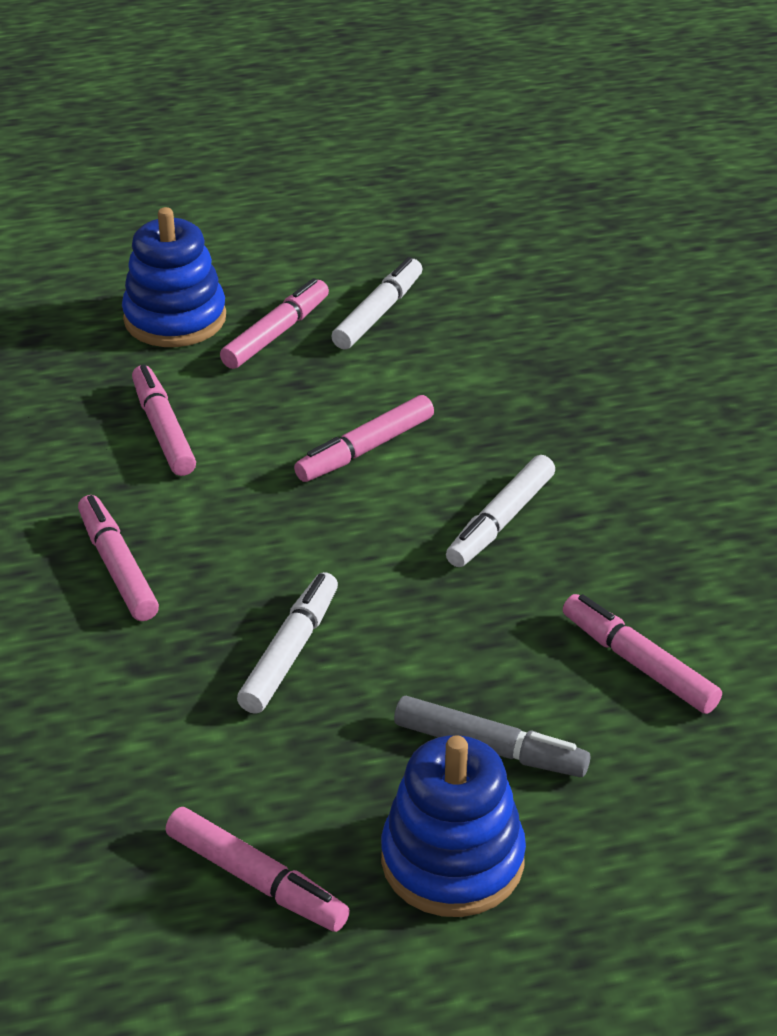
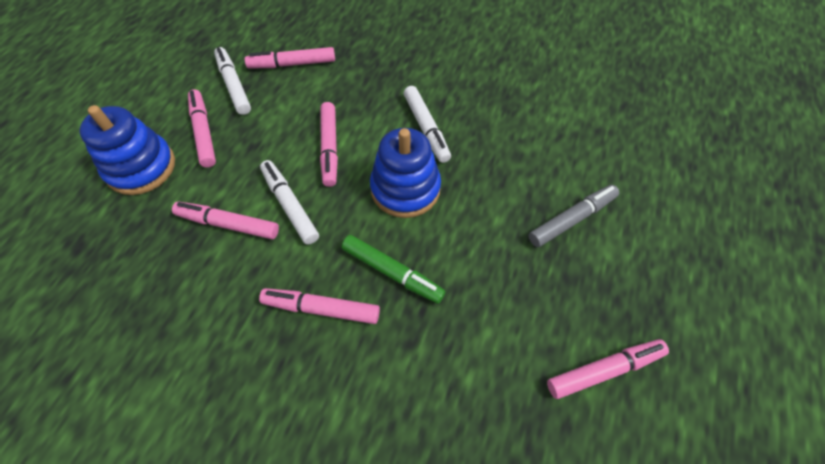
camera: 55 degrees left, 20 degrees up
(224, 603) = (392, 272): none -> green marker
(290, 652) = (451, 263): white marker -> white marker (290, 205)
(452, 860) = (635, 275): blue stacking toy -> blue stacking toy (405, 189)
(638, 663) = (553, 136): pink marker -> pink marker (292, 64)

